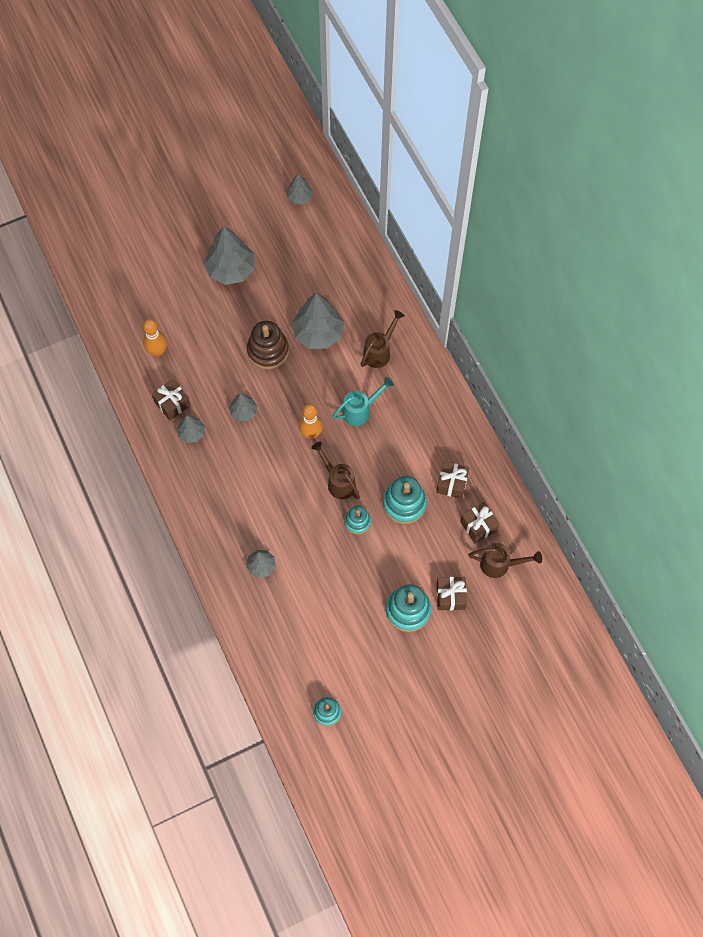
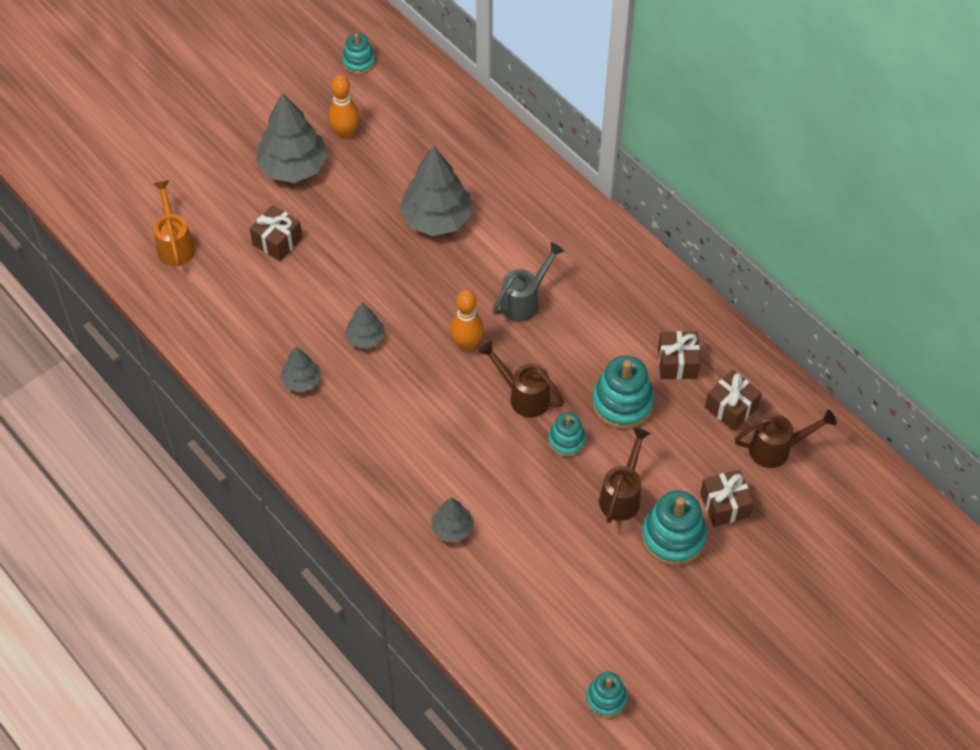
camera: 15 degrees left, 10 degrees down
(134, 310) = (175, 244): none -> orange watering can
(157, 351) = (222, 289): orange bowling pin -> orange bowling pin (345, 133)
(172, 404) = (263, 350): brown gift -> brown gift (277, 241)
(268, 351) = (375, 255): brown stacking toy -> none
(299, 197) = (359, 62): grey tree -> turquoise stacking toy
(360, 410) = (525, 301): turquoise watering can -> grey watering can
(379, 351) = (526, 223): brown watering can -> brown watering can (622, 495)

